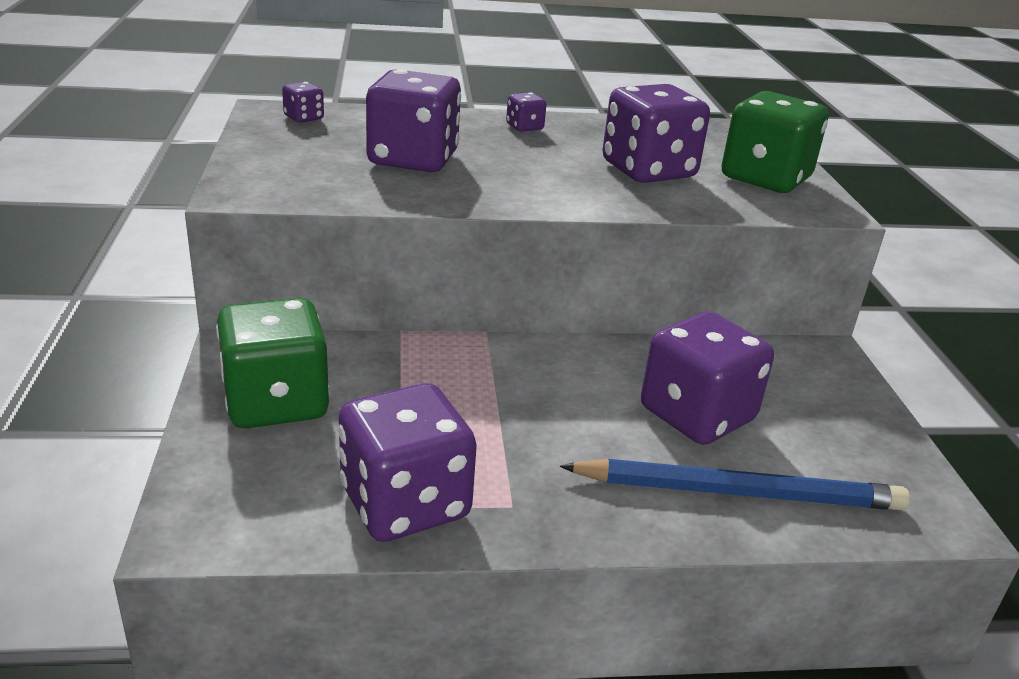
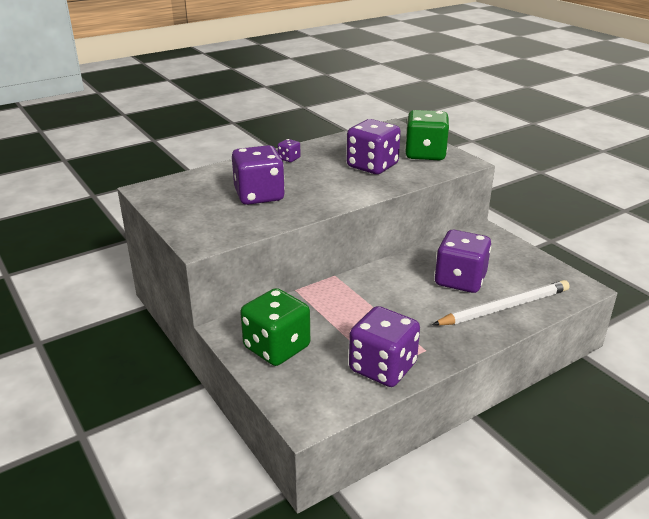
camera: 25 degrees left, 0 degrees up
(304, 118) = (171, 188): purple dice -> none
(738, 492) = (504, 307): blue pencil -> white pencil

